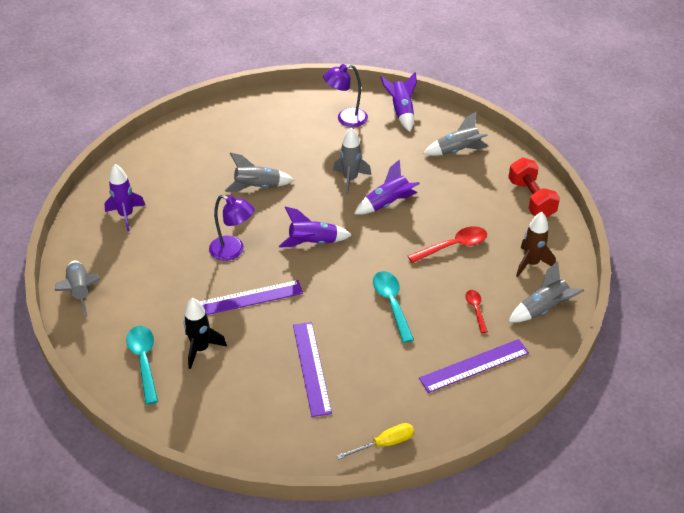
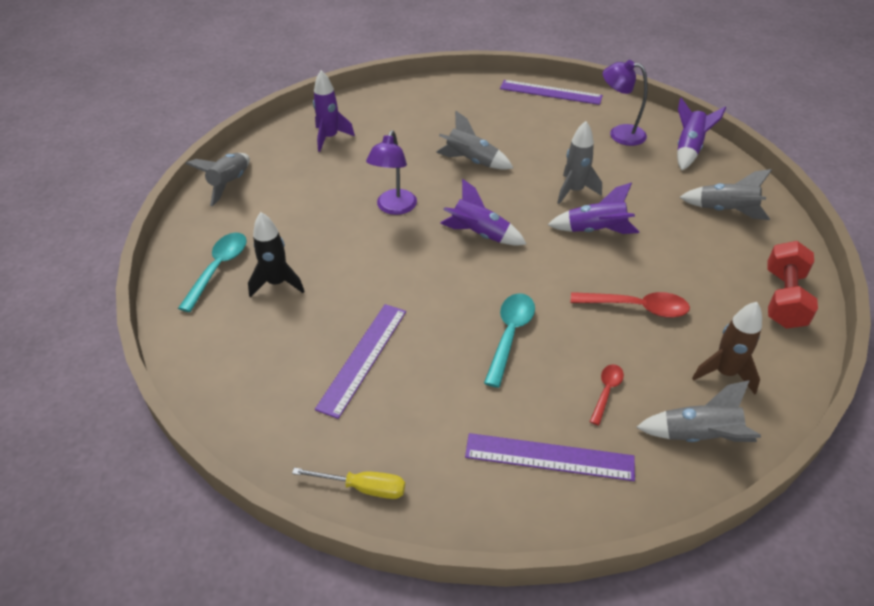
camera: 35 degrees right, 0 degrees up
(233, 251) = (394, 208): purple lamp -> purple lamp turned 45 degrees clockwise
(248, 299) = (365, 258): purple ruler -> purple ruler (550, 92)

